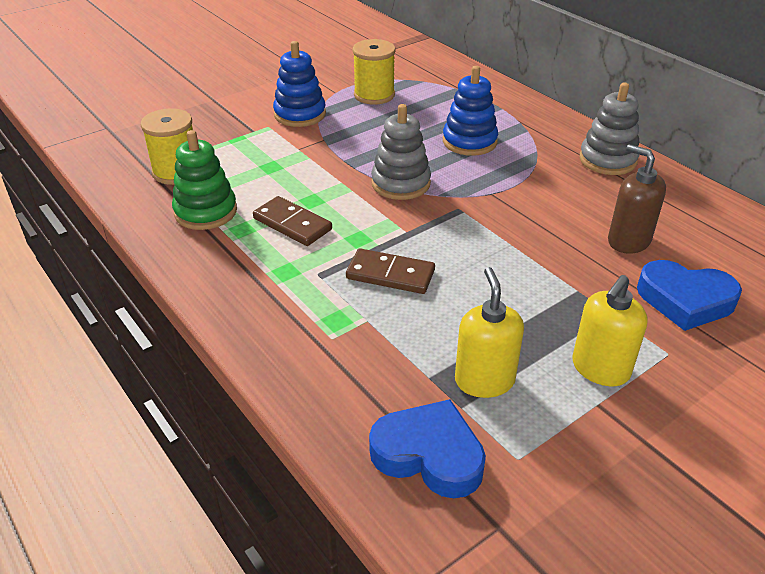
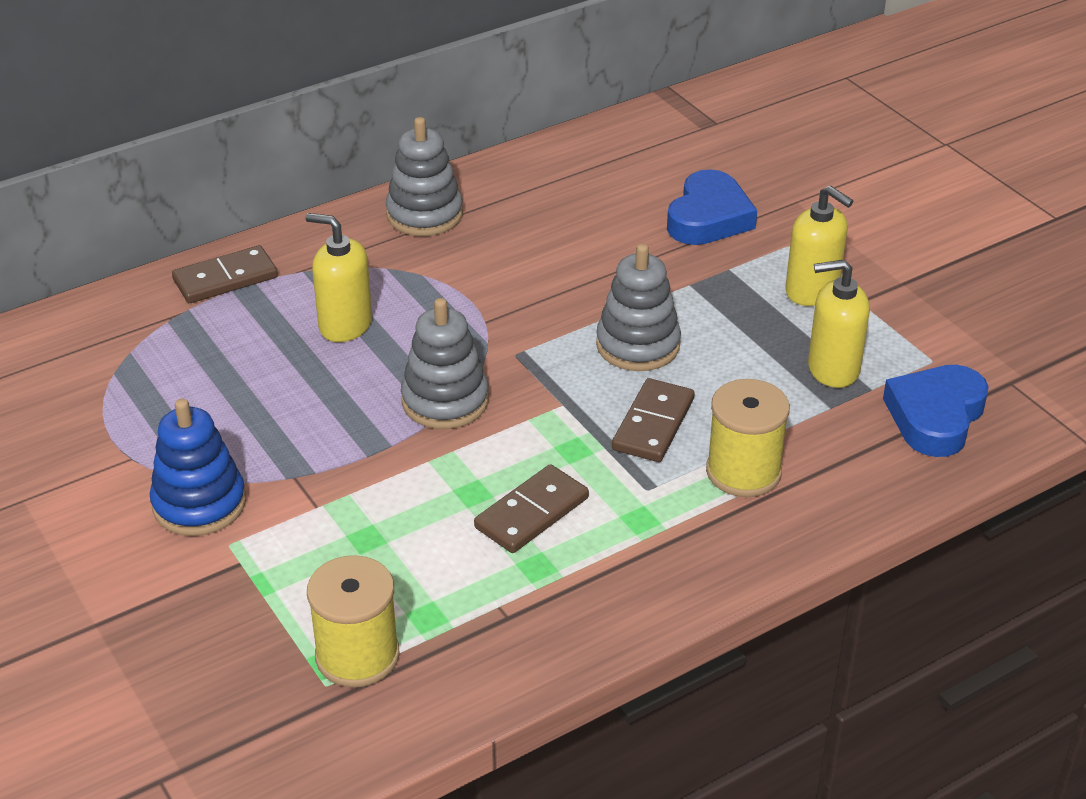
camera: 85 degrees left, 0 degrees up
(206, 212) = (486, 610): green stacking toy -> none
(374, 95) = (159, 412): yellow spool -> yellow spool (743, 472)
(469, 141) = (345, 325): blue stacking toy -> yellow soap dispenser
(485, 264) = (638, 345): none -> grey stacking toy
(502, 99) = (225, 279): none -> brown domino
(628, 241) = (602, 233): brown soap dispenser -> none

